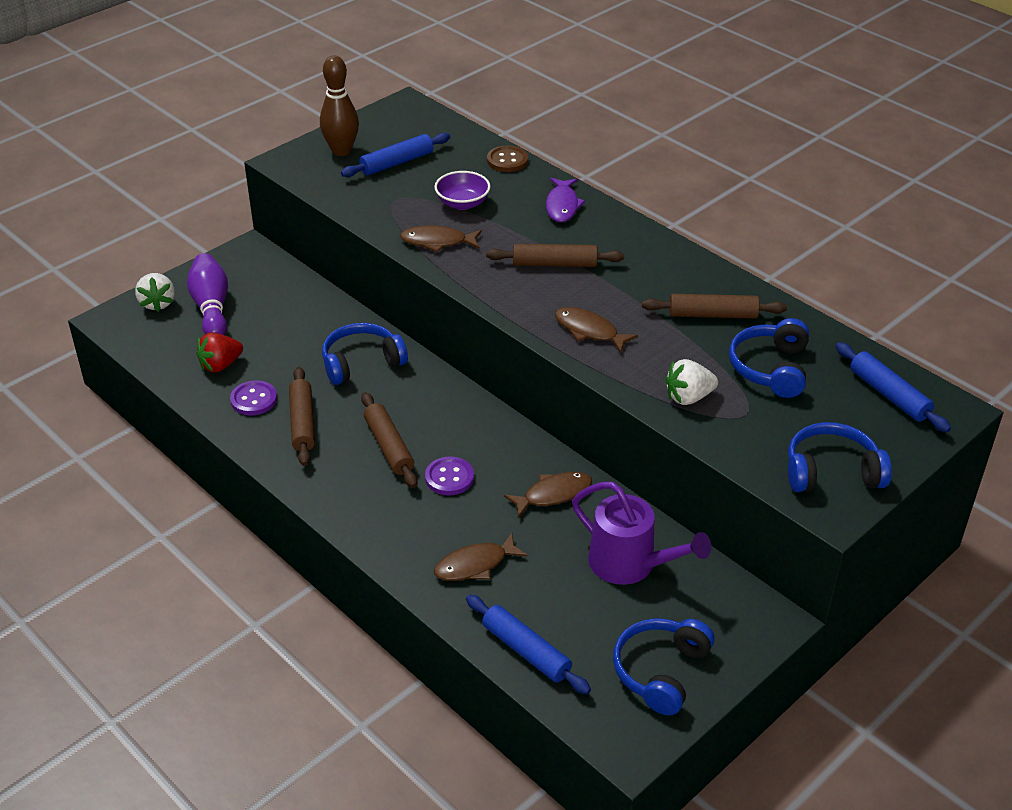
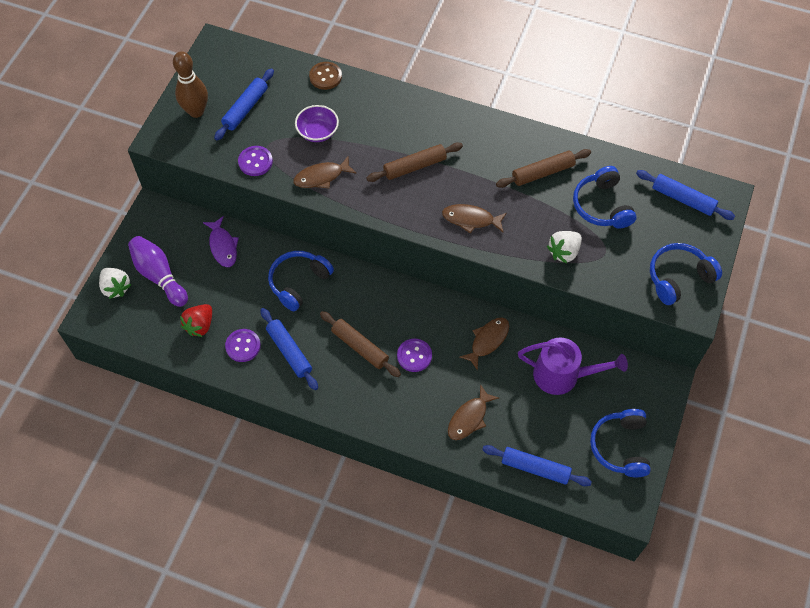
camera: 25 degrees left, 20 degrees up
(302, 422) = (289, 351): brown rolling pin -> blue rolling pin
(373, 208) = (255, 162): none -> purple button
(562, 205) = (389, 108): purple fish -> purple fish (223, 246)

